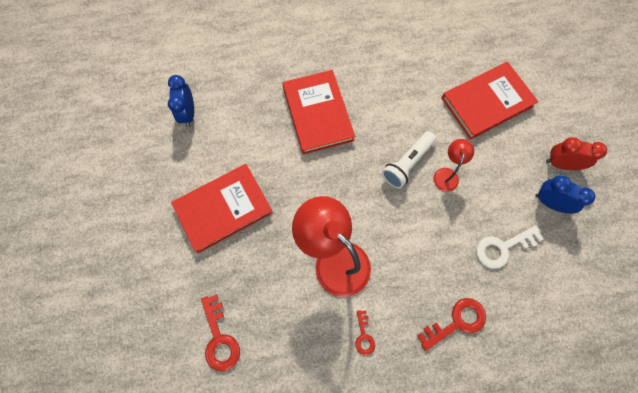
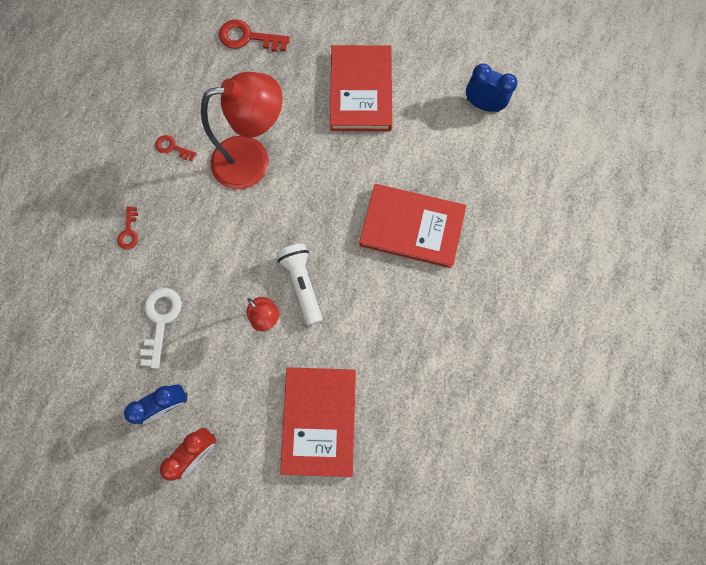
camera: 120 degrees right, 5 degrees up
(456, 322) = (129, 232): red key -> red key, size x0.58

